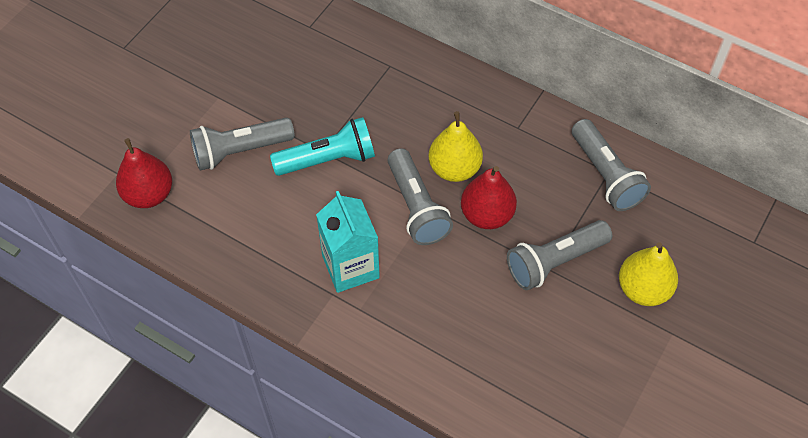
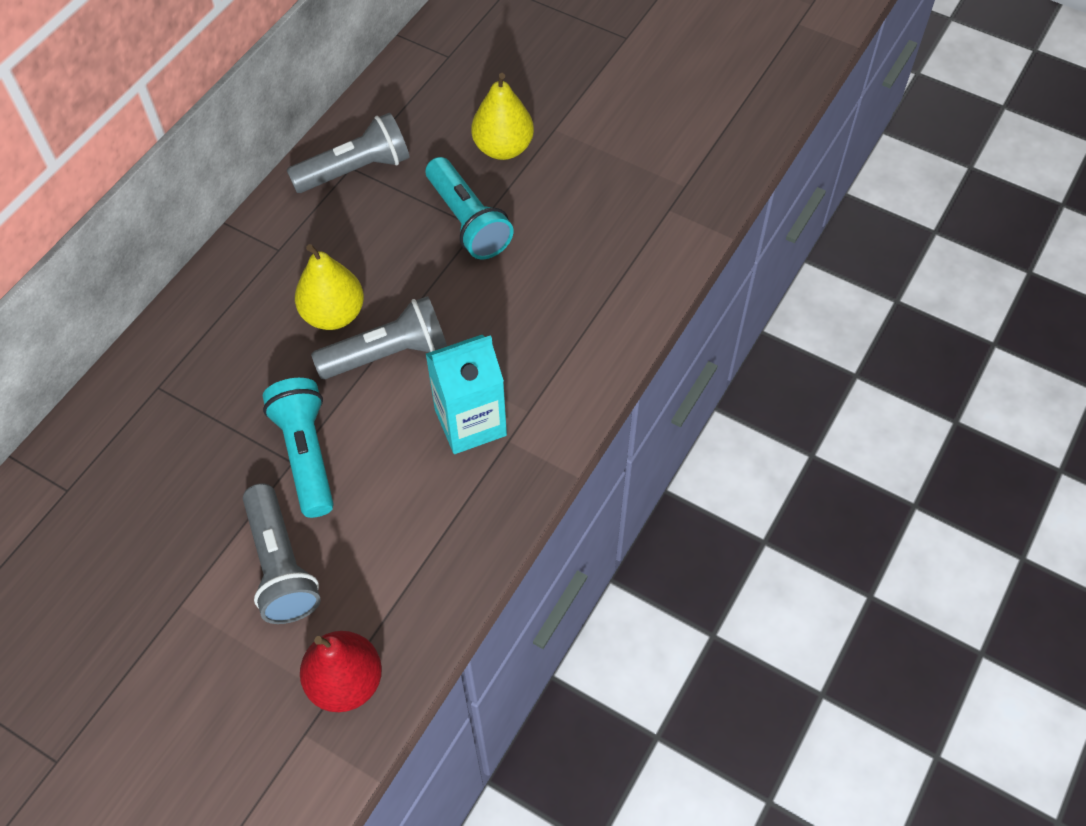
camera: 90 degrees left, 0 degrees up
(487, 215) = (403, 283): red pear -> none
(555, 261) = (468, 221): grey flashlight -> turquoise flashlight

